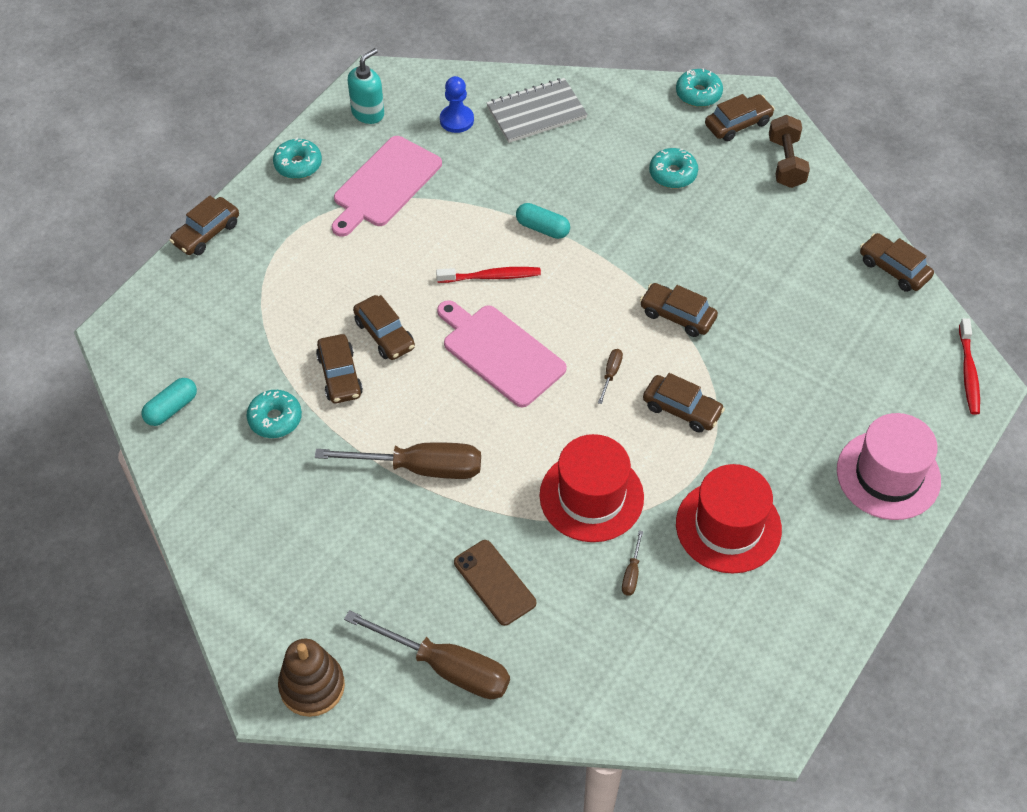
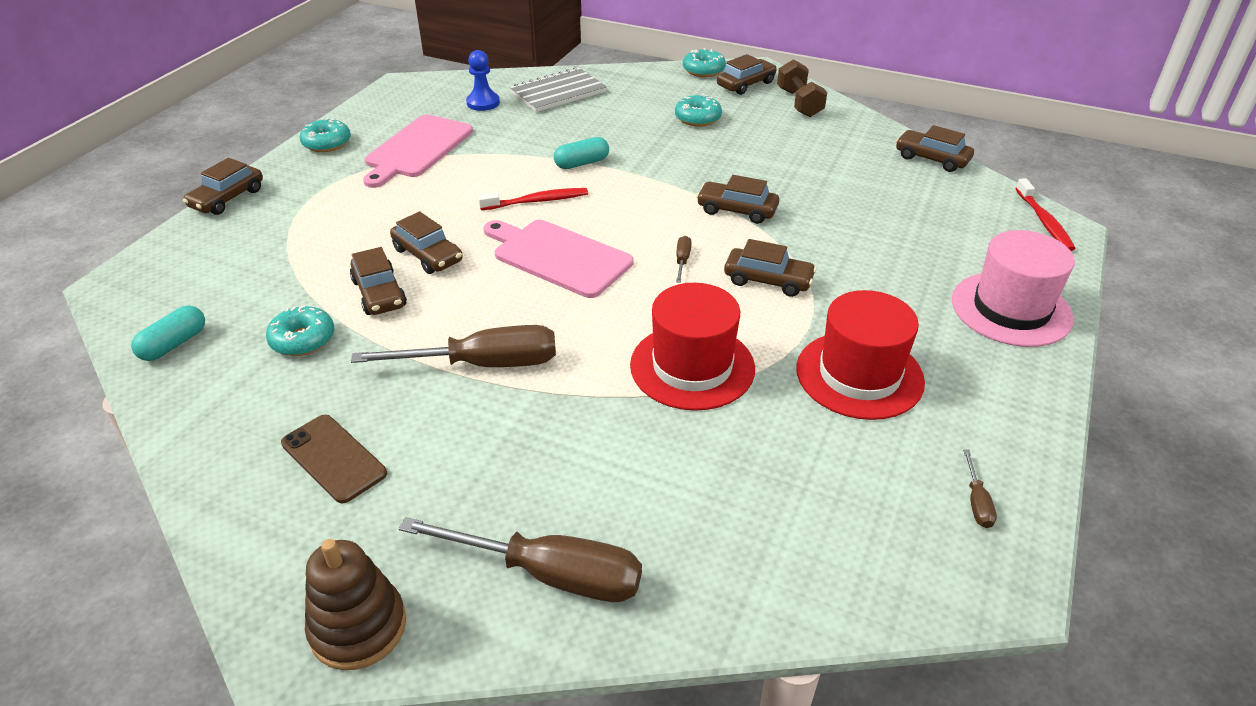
camera: 10 degrees left, 15 degrees down
(368, 113) = (396, 105): turquoise soap dispenser -> none
(494, 582) = (595, 467): brown phone -> brown phone (333, 458)
(542, 228) = (582, 163): turquoise capsule -> turquoise capsule turned 45 degrees counterclockwise
(632, 573) = (763, 435): brown screwdriver -> brown screwdriver (977, 502)

